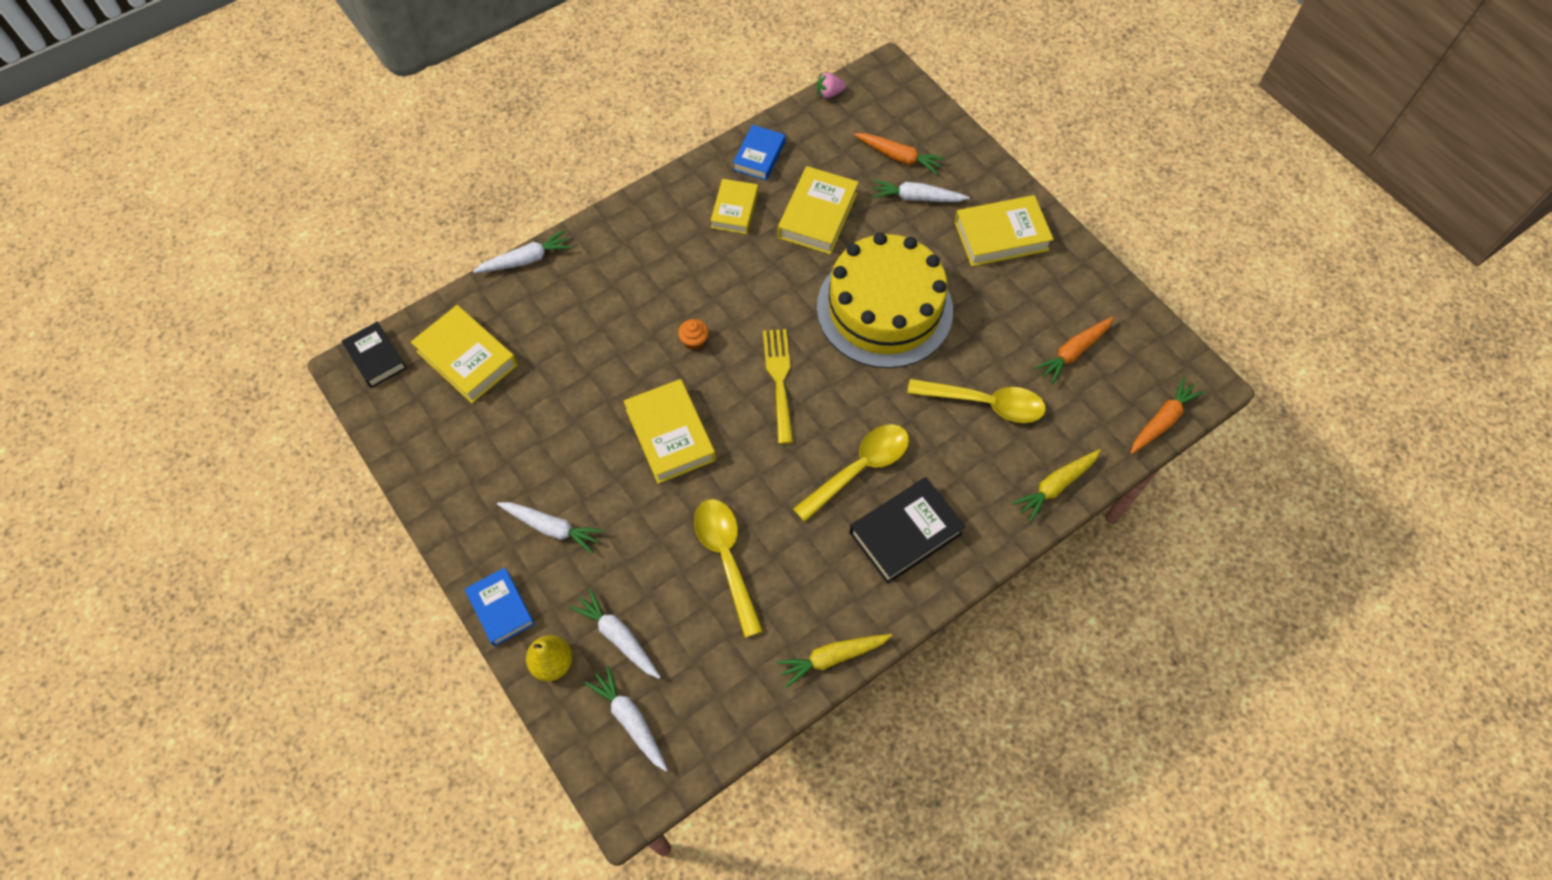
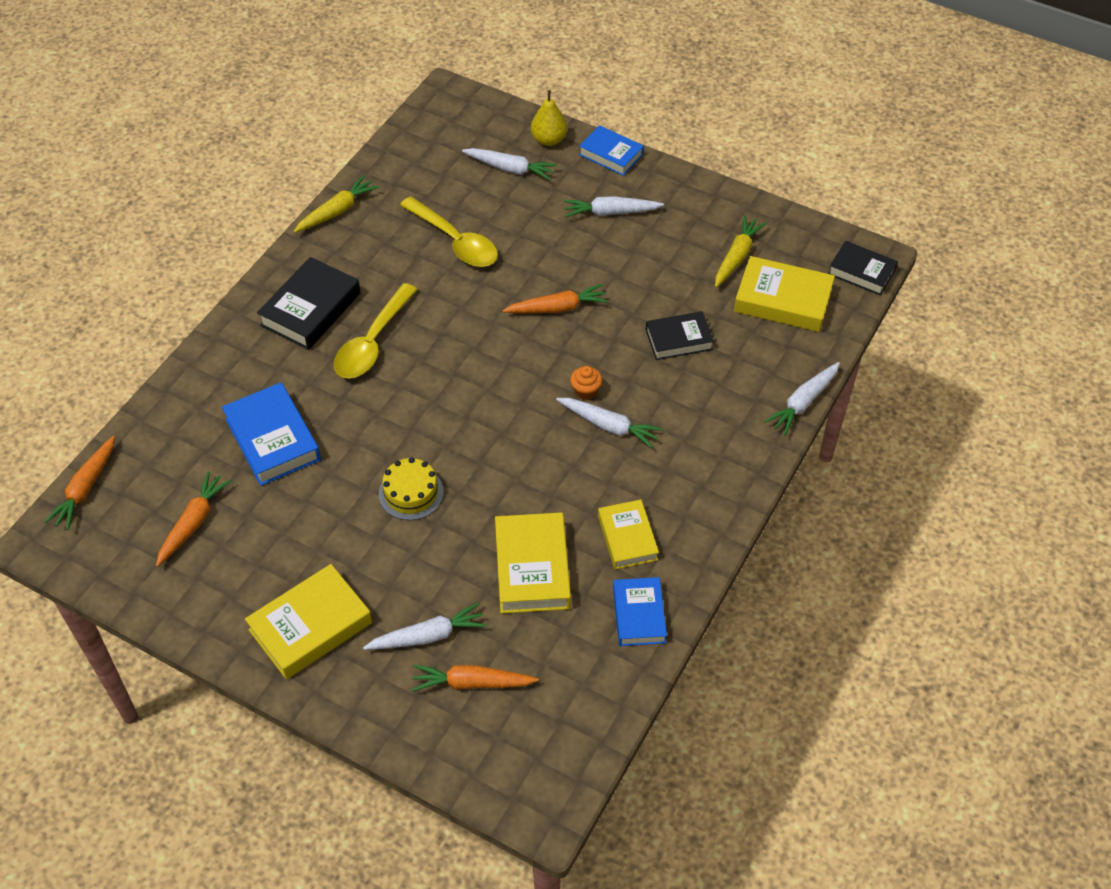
camera: 155 degrees right, 10 degrees down
(584, 357) = (678, 339): none -> black book
(630, 720) = (470, 130): white carrot -> white carrot (609, 426)
(670, 435) = (557, 308): yellow book -> orange carrot
(779, 379) = (484, 387): yellow fork -> none
(829, 93) = (602, 741): pink strawberry -> none
(884, 309) = (411, 493): yellow cake -> yellow cake, size x0.42
(985, 403) = (273, 439): yellow spoon -> blue book
(1056, 486) = (183, 393): yellow carrot -> yellow carrot (737, 257)

